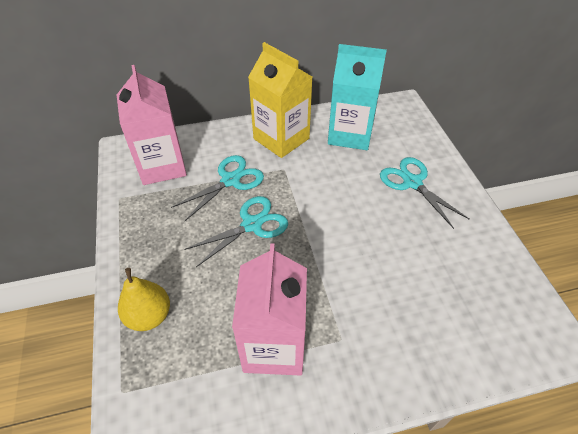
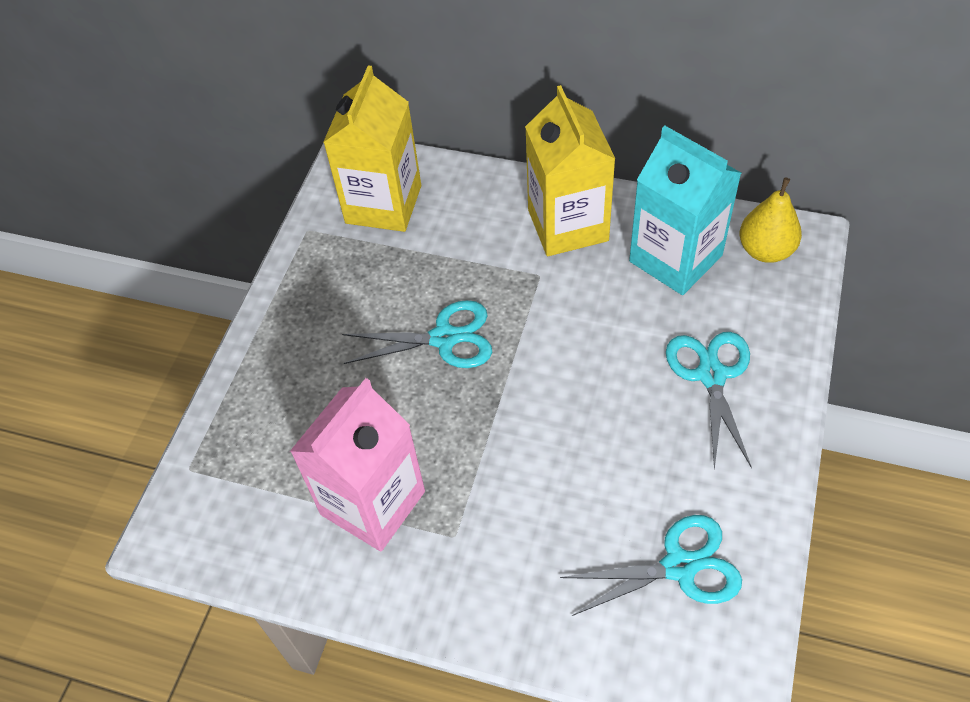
camera: 35 degrees right, 5 degrees up
(149, 316) = (260, 399): yellow pear -> yellow pear (765, 250)
(162, 166) = (383, 204): pink carton -> yellow carton
(230, 180) = (457, 262): turquoise scissors -> turquoise scissors (679, 566)

